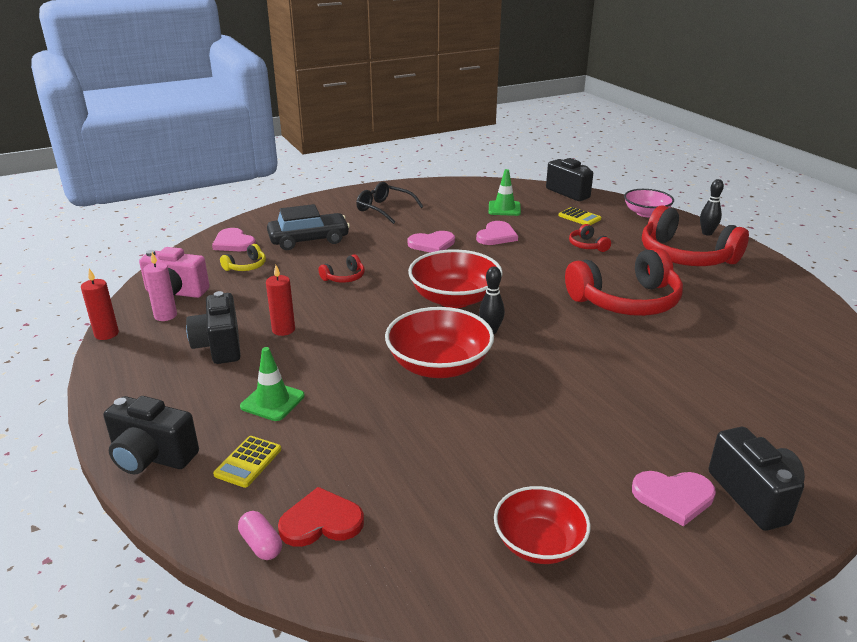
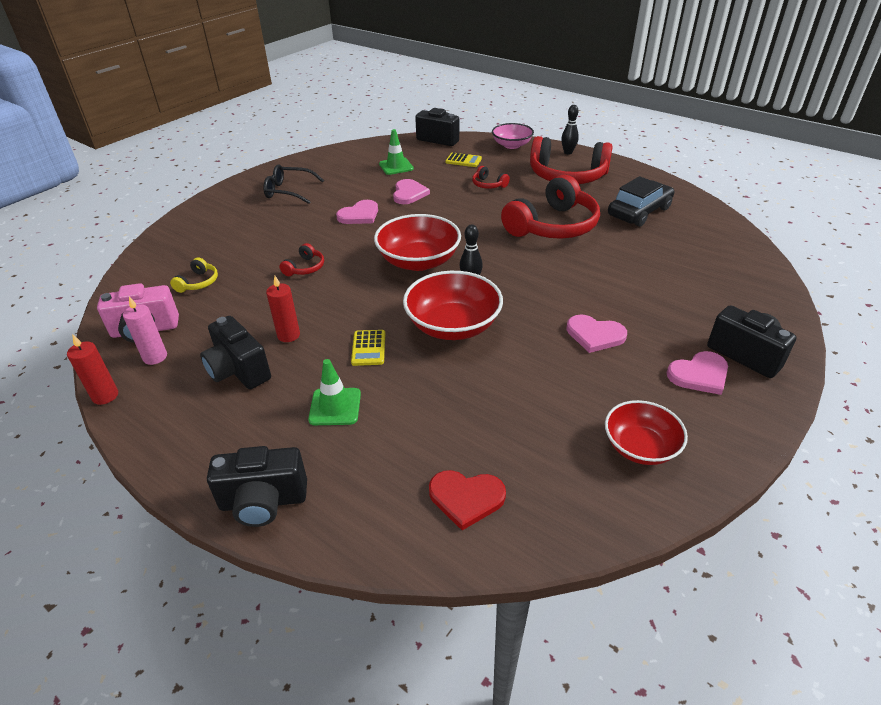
camera: 25 degrees left, 10 degrees up
(233, 243) = (164, 261): pink heart -> pink heart (595, 335)
(248, 462) = (359, 471): yellow calculator -> yellow calculator (368, 348)
(261, 544) = (432, 539): pink capsule -> none
(309, 240) = (240, 239): black car -> black car (639, 212)
(321, 521) = (466, 498): red heart -> red heart turned 135 degrees counterclockwise

